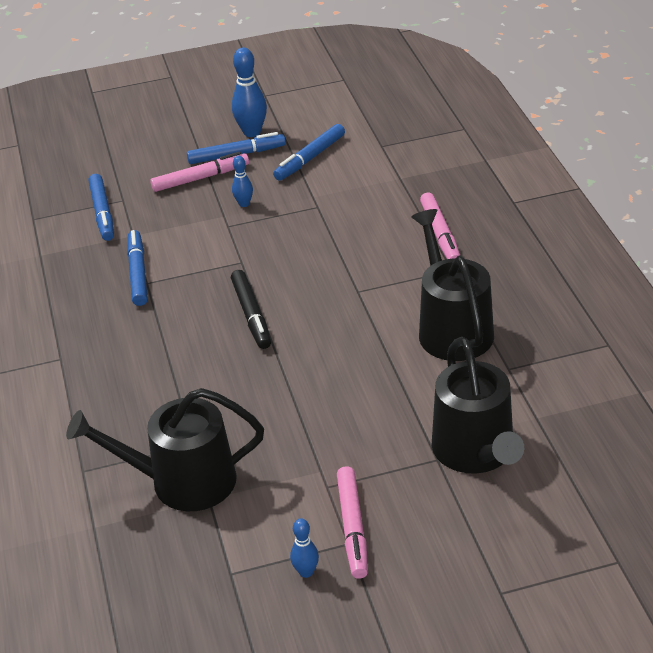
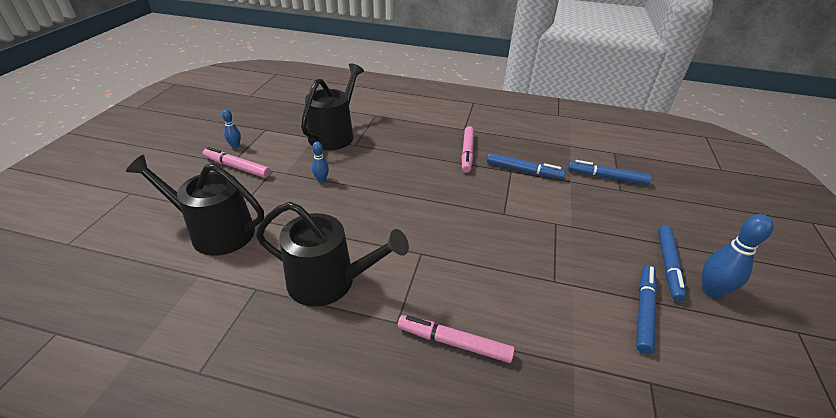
camera: 115 degrees right, 0 degrees up
(200, 178) = (635, 233): pink marker -> pink marker (467, 153)
(244, 204) = (582, 241): blue bowling pin -> blue bowling pin (321, 180)
(251, 315) = (440, 197): black marker -> none
(310, 158) = (644, 311): blue marker -> blue marker turned 45 degrees clockwise

